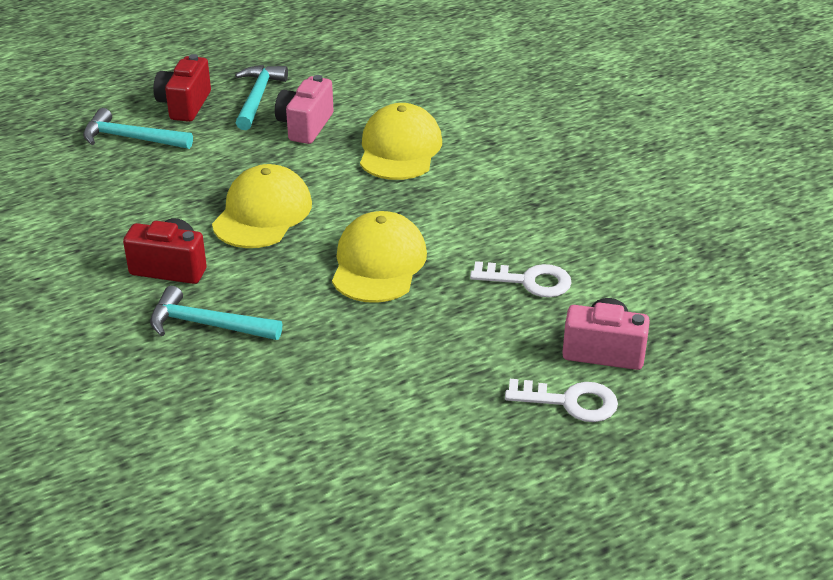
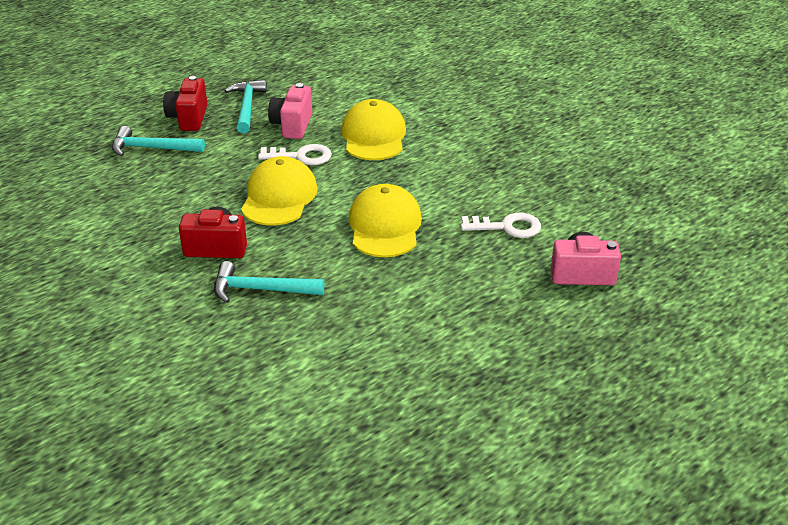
camera: 10 degrees left, 0 degrees up
(570, 402) = (569, 316): white key -> white key (301, 156)

